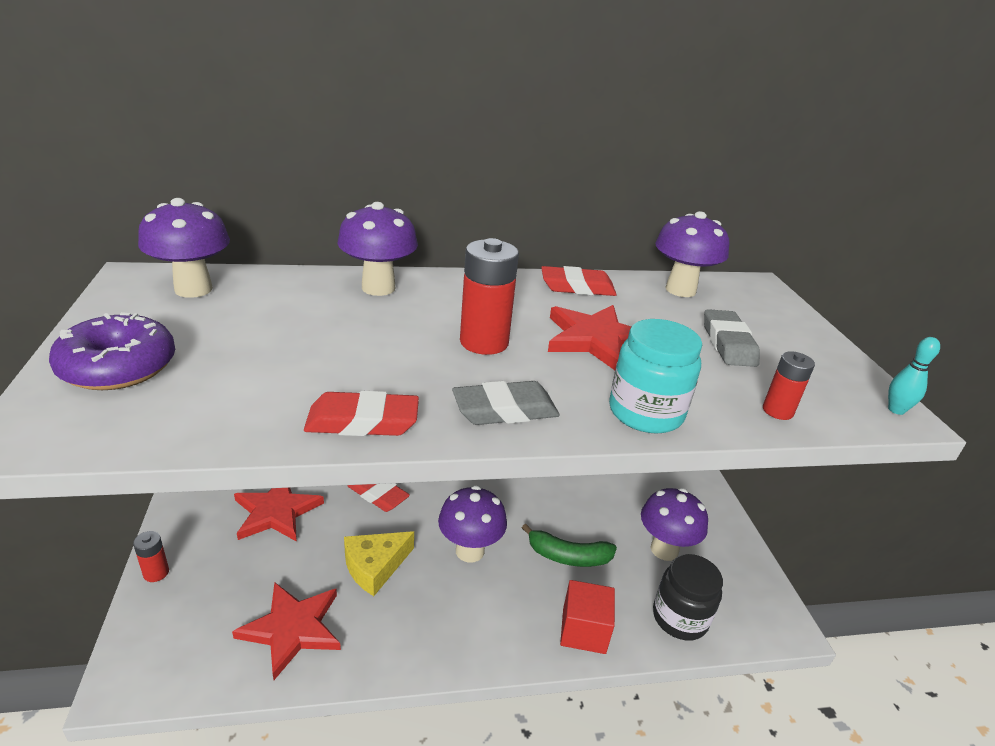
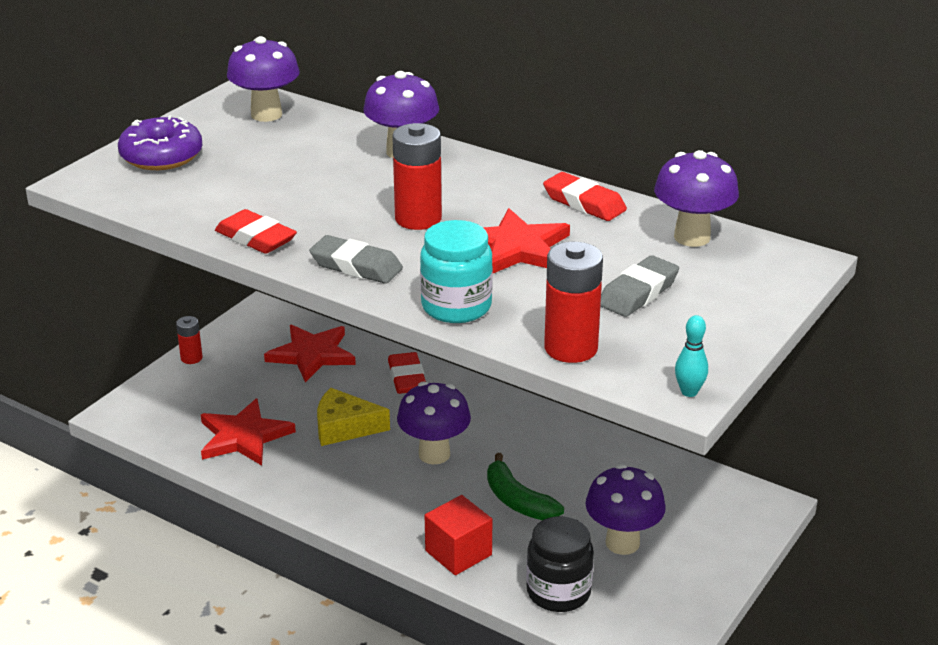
camera: 45 degrees right, 0 degrees up
(777, 411) = (571, 348): red battery -> red battery, size x1.77

